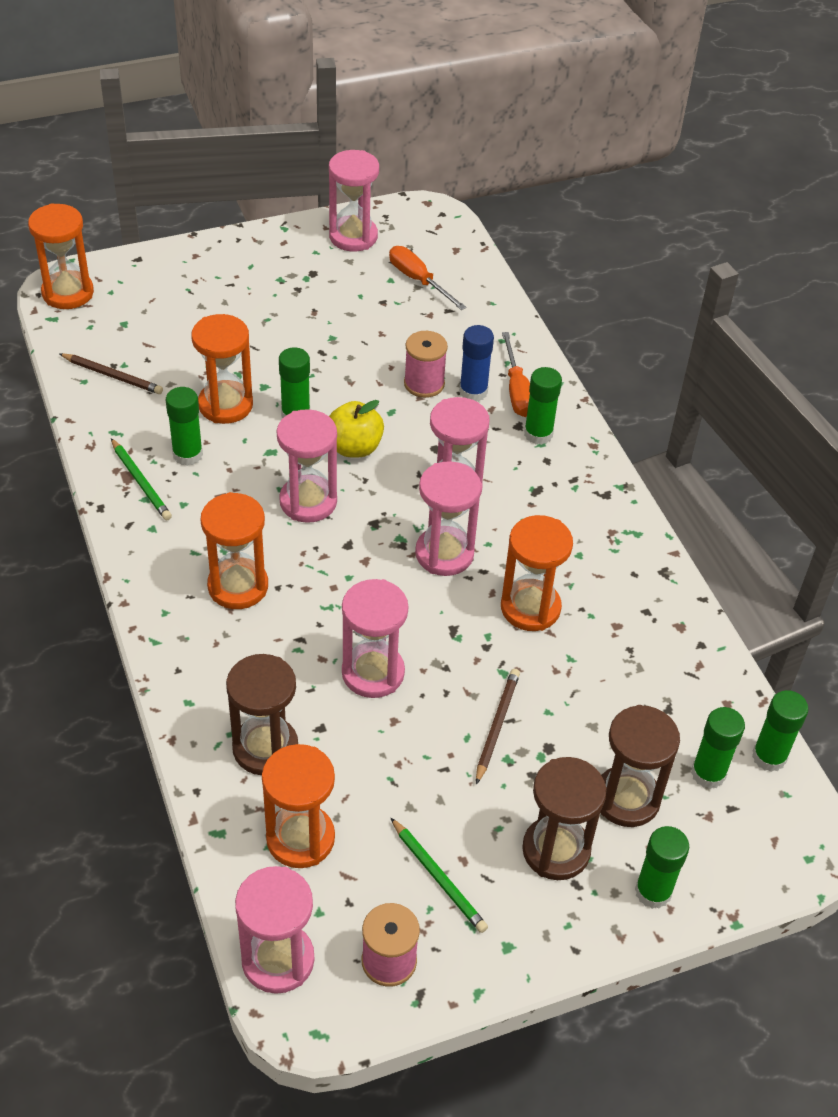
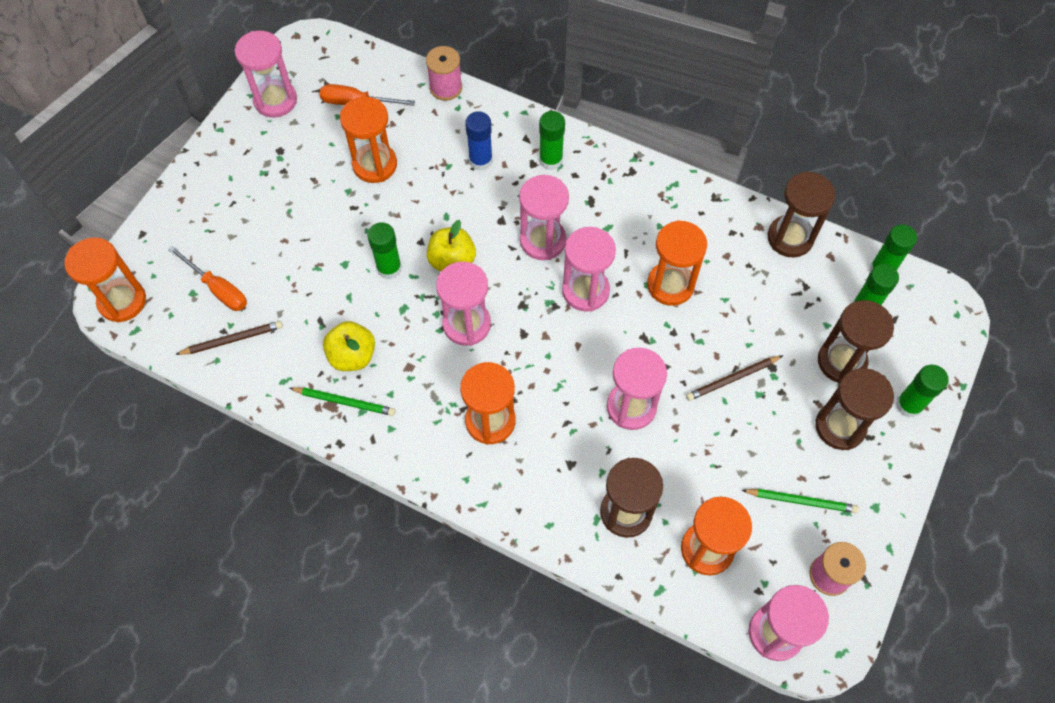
camera: 40 degrees left, 15 degrees up
(187, 455) = (352, 356): green glue stick -> yellow apple
(225, 405) = (335, 298): orange hourglass -> orange hourglass (375, 165)
(424, 384) = (444, 179): pink spool -> pink spool (446, 87)
(497, 726) = (732, 379): brown pencil -> brown pencil turned 90 degrees counterclockwise
(516, 390) = (505, 138): orange screwdriver -> orange screwdriver (218, 289)
(701, 658) = (790, 238): none -> brown hourglass

